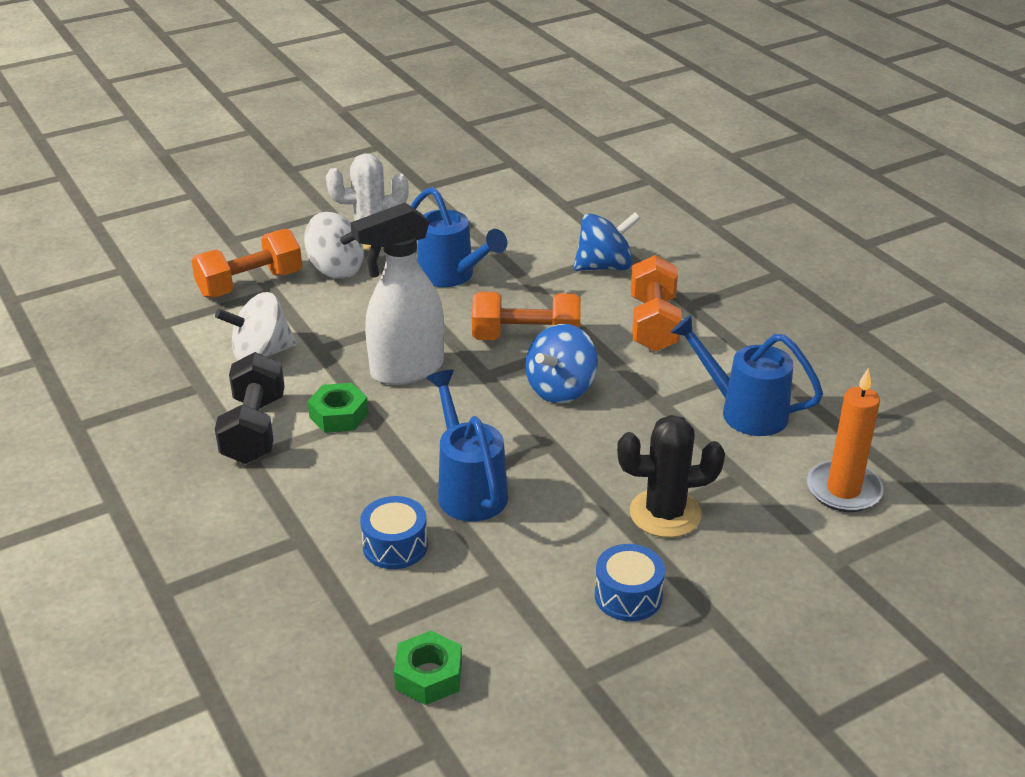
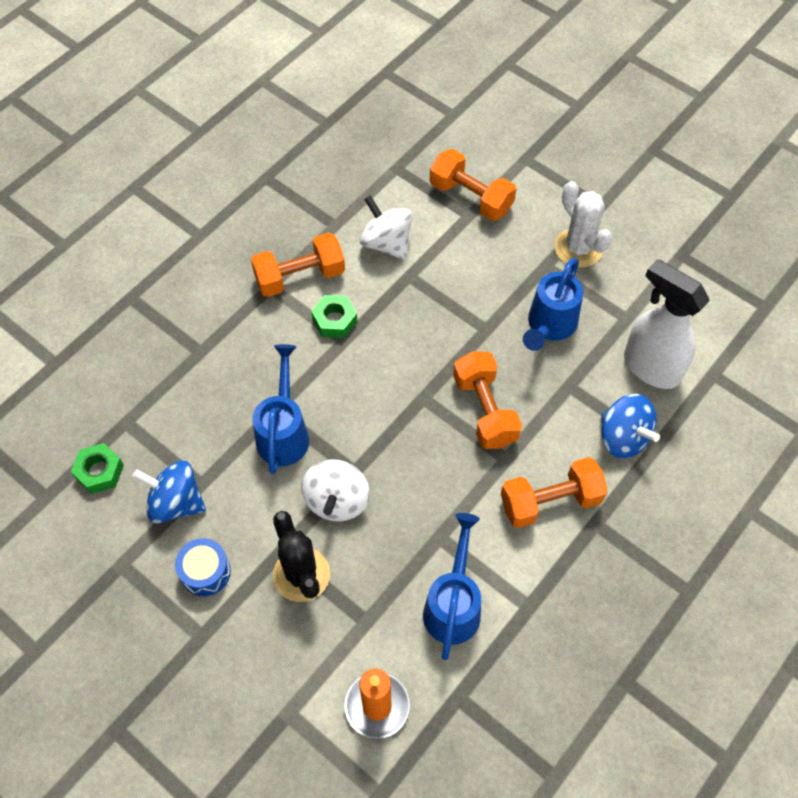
camera: 70 degrees right, 25 degrees up
(254, 429) = (300, 276): black dumbbell -> orange dumbbell
(335, 270) = (518, 243): white spinning top -> white spinning top (337, 500)
(395, 546) = (210, 408): blue drum -> none
(406, 370) = (406, 342): white spray bottle -> white spray bottle (650, 367)
(468, 489) = (283, 433): blue watering can -> blue watering can turned 45 degrees counterclockwise
(561, 389) = (426, 457): blue spinning top -> blue spinning top (176, 502)

